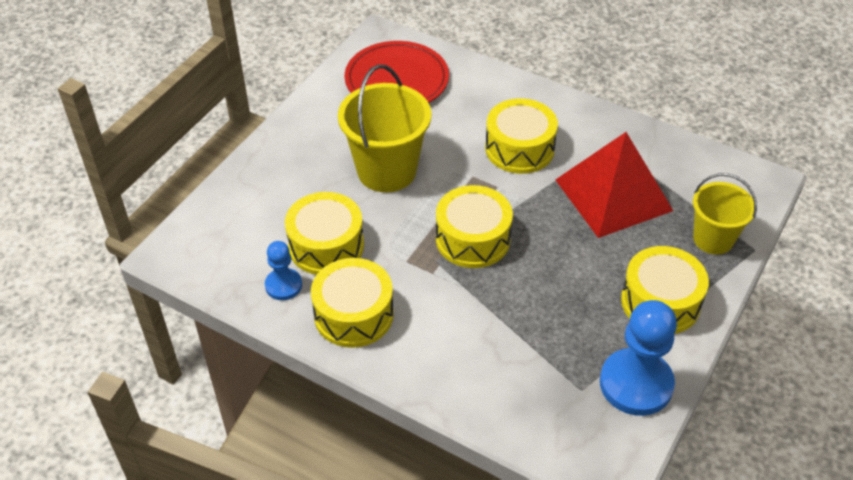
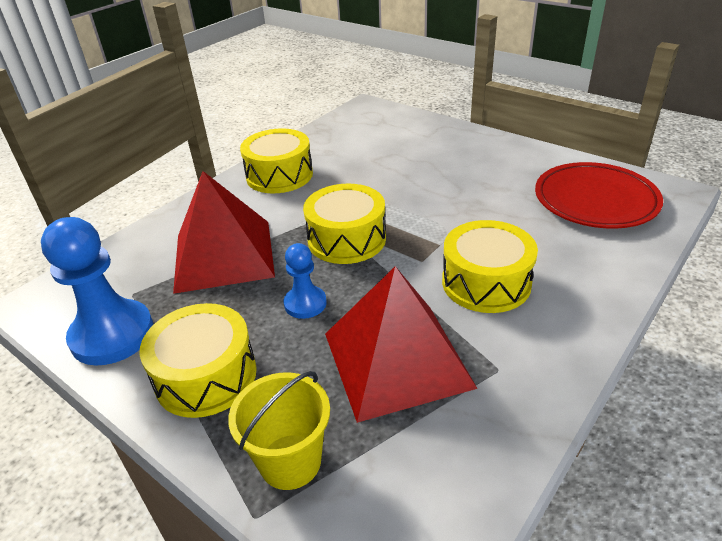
camera: 100 degrees right, 10 degrees down
(283, 285) = (321, 147): blue pawn -> blue pawn (305, 303)
(326, 246) = (358, 163): yellow drum -> none
(386, 171) = (449, 192): yellow bucket -> none
(511, 330) = (223, 255): none -> red pyramid

